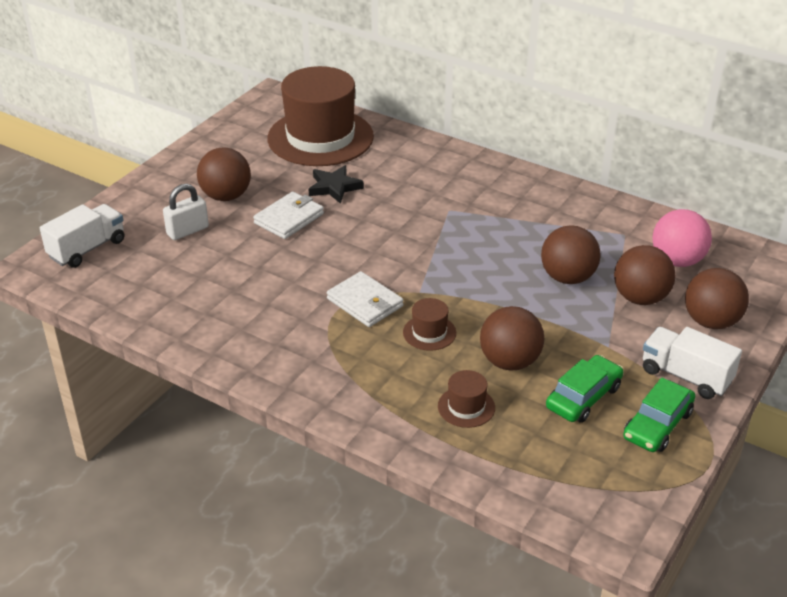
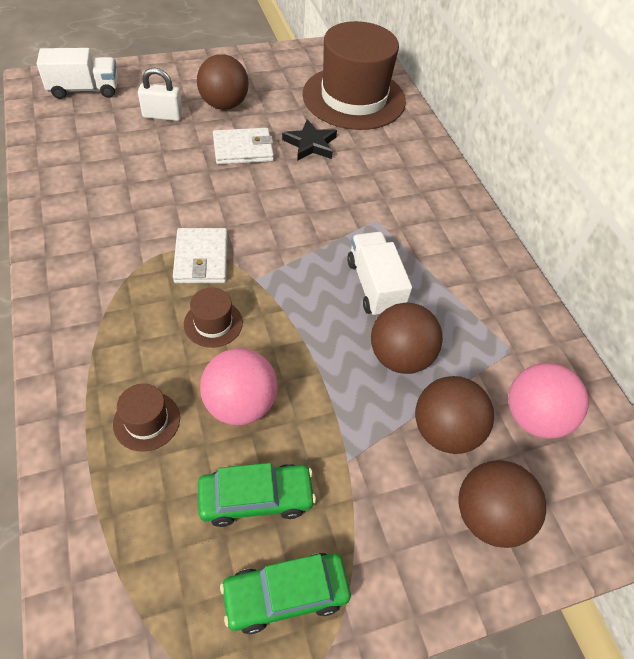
camera: 35 degrees right, 15 degrees up
(509, 362) = (240, 404): brown ball -> pink ball
(686, 376) = (384, 560): white truck -> white truck (374, 286)

